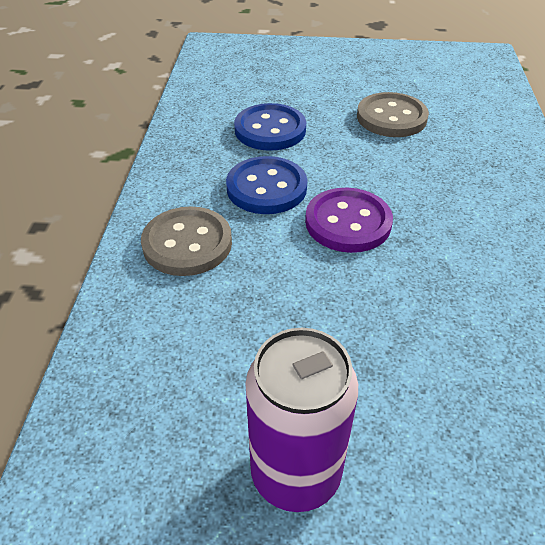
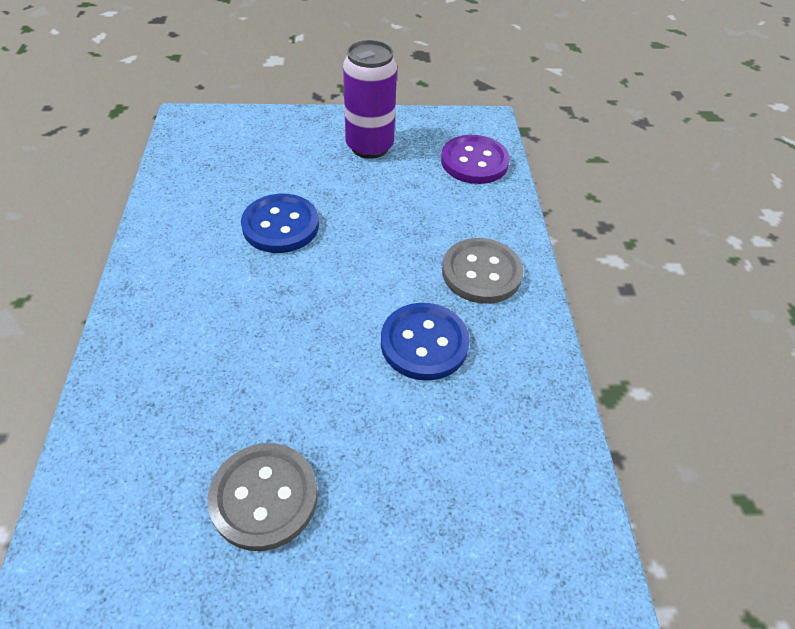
camera: 170 degrees right, 5 degrees up
(270, 130) = (440, 448): blue button -> blue button (280, 225)
(348, 222) = (336, 305): purple button -> purple button (474, 162)

